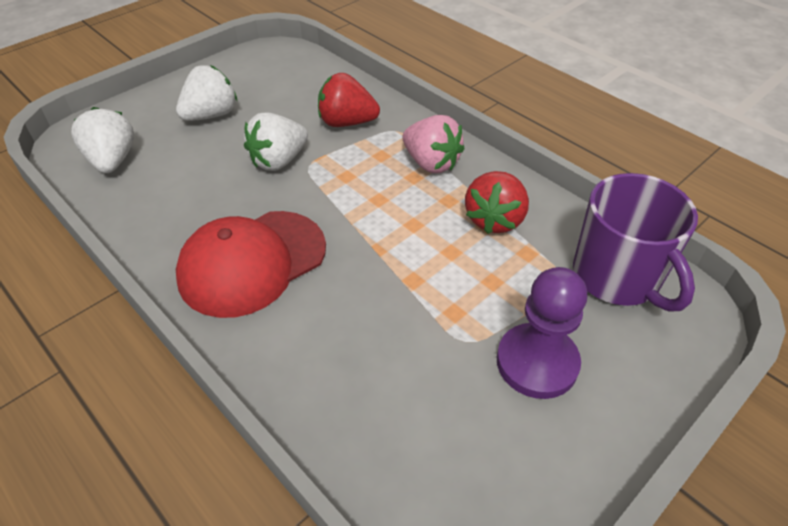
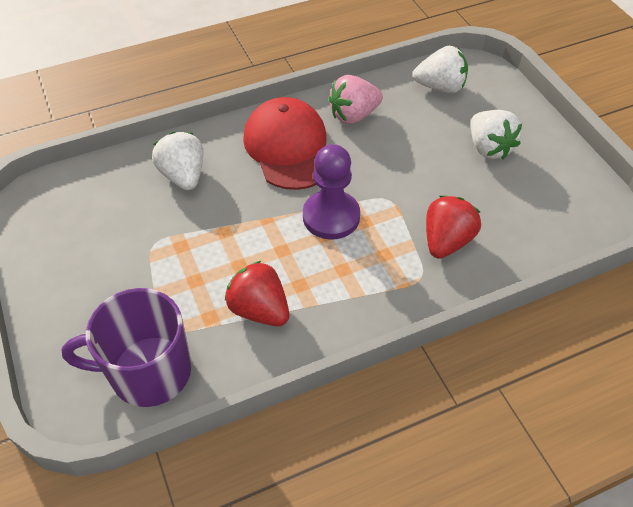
camera: 110 degrees right, 5 degrees up
(279, 161) = (403, 181): white strawberry -> white strawberry (183, 176)
(431, 163) = (357, 289): pink strawberry -> pink strawberry (354, 115)
(537, 362) = (111, 277): purple pawn -> purple pawn (331, 216)

